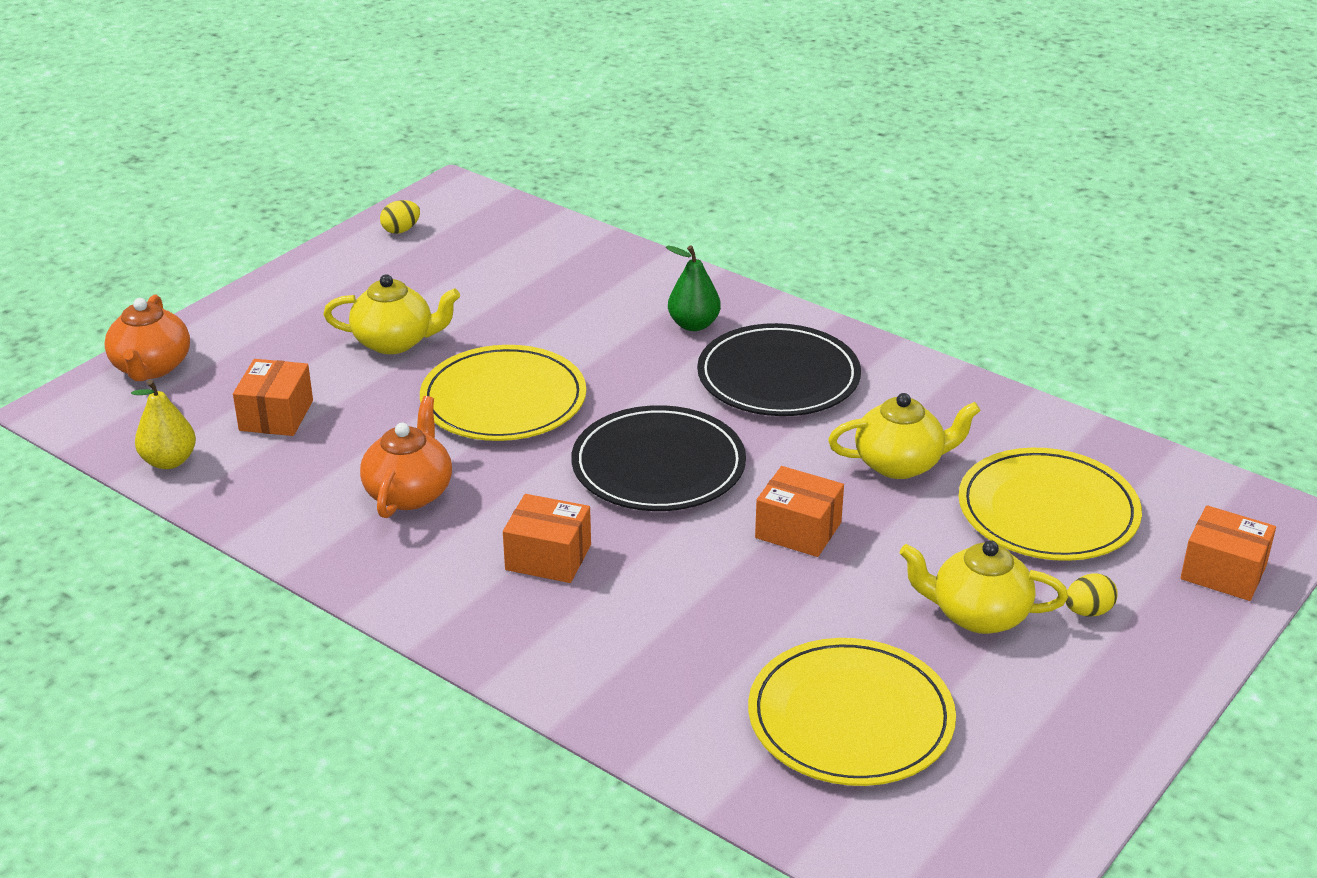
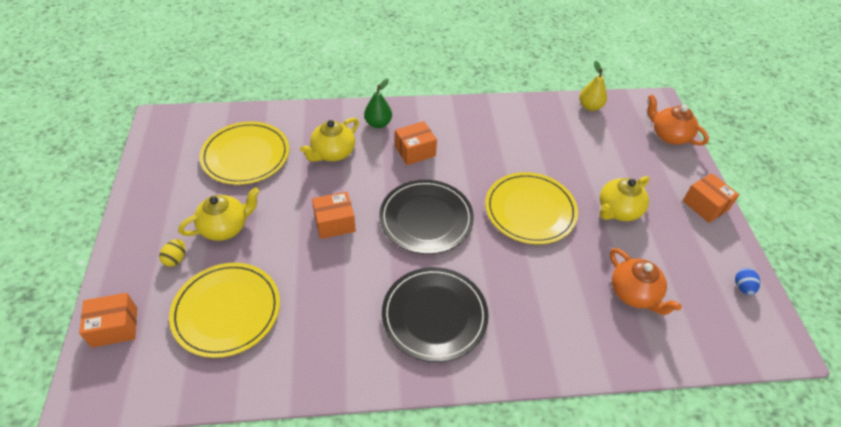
camera: 135 degrees right, 15 degrees up
(276, 415) = (593, 145): orange box -> orange box (705, 205)
(401, 230) = (742, 287): yellow egg -> blue egg
(409, 493) = (497, 145): orange teapot -> orange teapot (634, 293)
(693, 324) = (517, 325): green pear -> green pear (378, 123)
(900, 464) = (321, 294): yellow teapot -> yellow teapot (333, 153)

